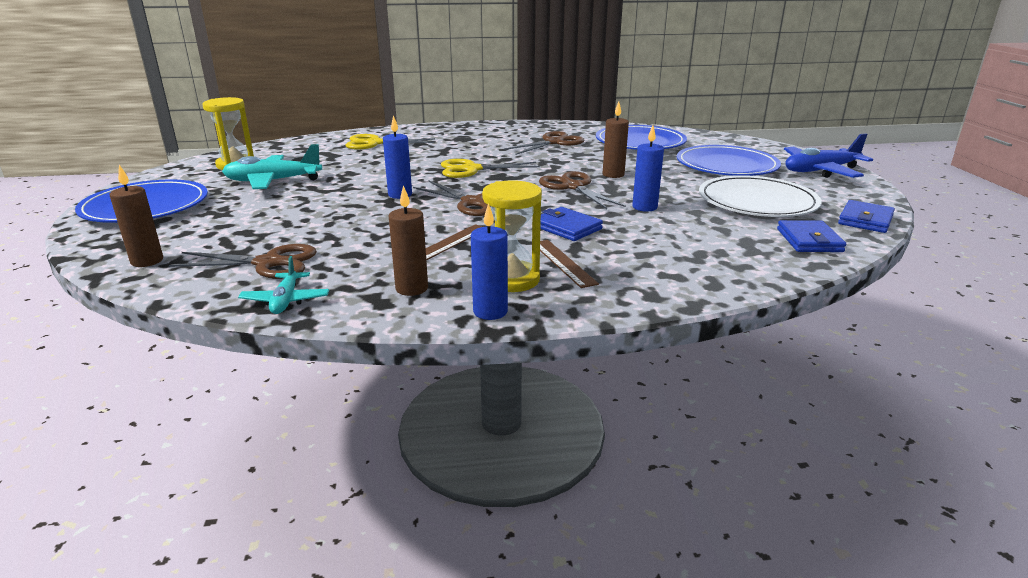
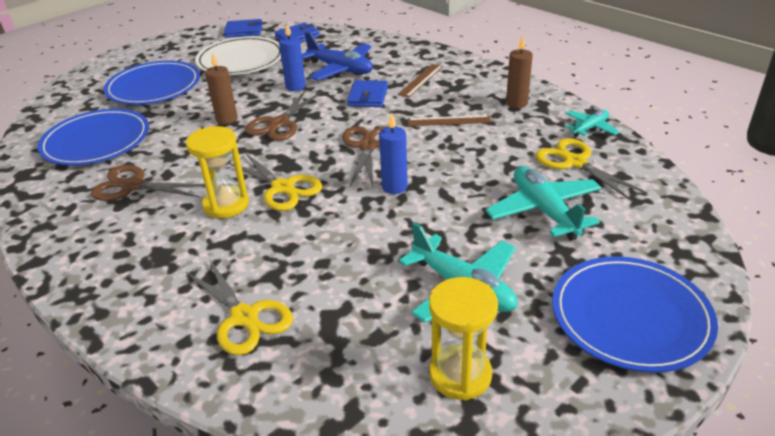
camera: 125 degrees left, 10 degrees up
(147, 261) = (660, 212): brown candle -> none
(260, 225) = (544, 210): none -> turquoise plane
(268, 263) = (575, 162): brown scissors -> yellow scissors
(490, 312) = (501, 76): blue candle -> none
(512, 279) = (462, 84): yellow hourglass -> yellow hourglass (226, 205)
(820, 171) = (140, 56): blue plane -> blue plane (340, 69)

